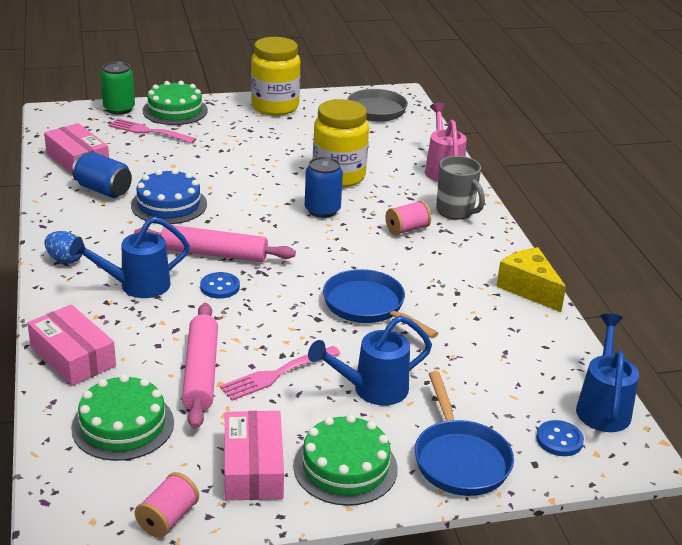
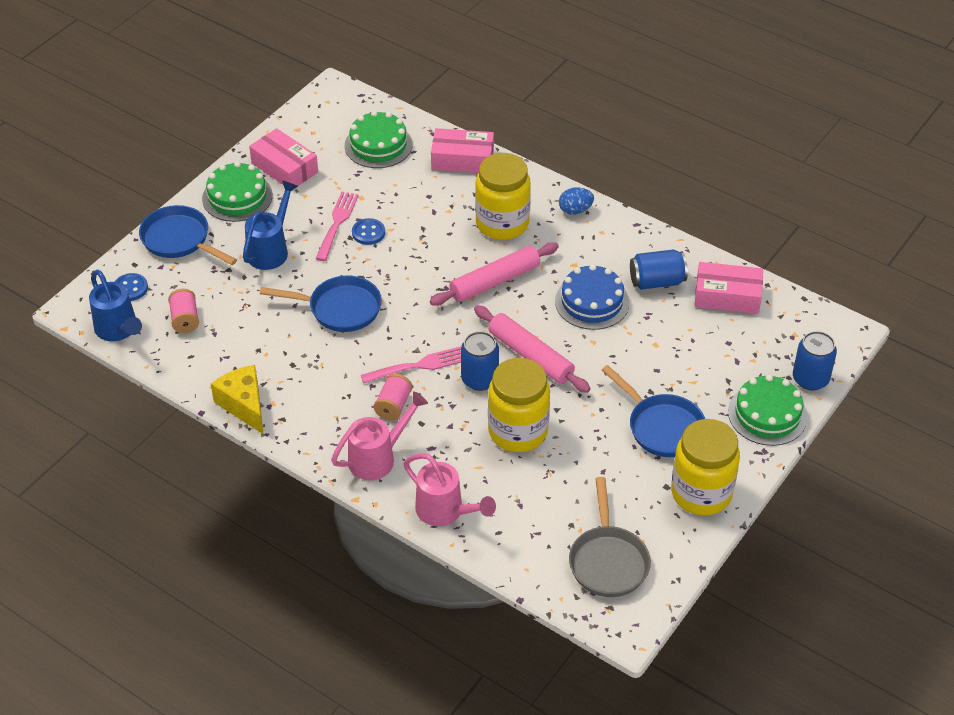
camera: 140 degrees right, 15 degrees up
(119, 109) = (810, 379): green can -> blue can
(137, 286) = (502, 223): blue watering can -> yellow jar
(149, 131) = (738, 369): pink fork -> pink fork (418, 366)
(168, 518) = (295, 122): pink spool -> pink spool (185, 319)
(201, 372) = (380, 196): pink rolling pin -> pink rolling pin (530, 356)
(220, 287) = (452, 258): blue button -> blue button (368, 233)
(245, 135) = (662, 427): none -> blue pan
(456, 211) = (378, 458): grey mug -> pink watering can
(528, 289) = (244, 405): yellow cheese -> yellow cheese turned 135 degrees counterclockwise

